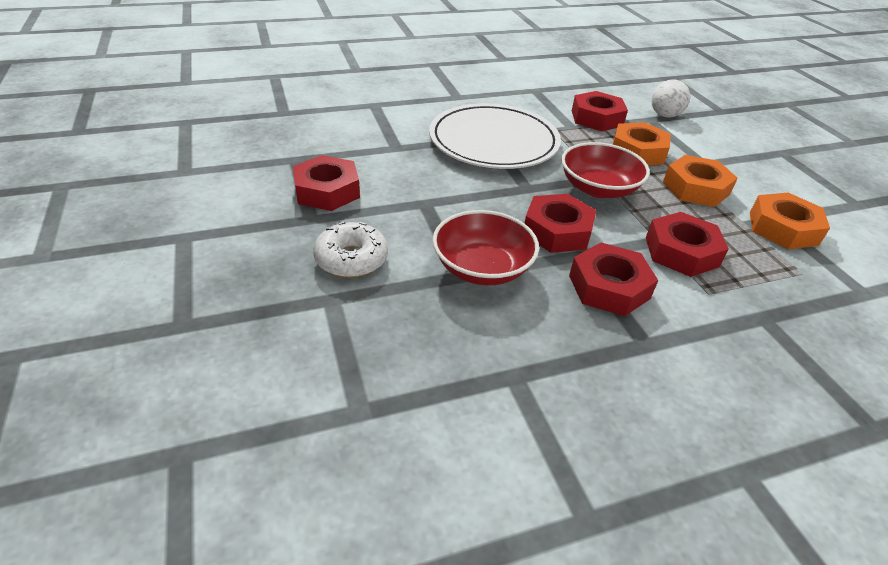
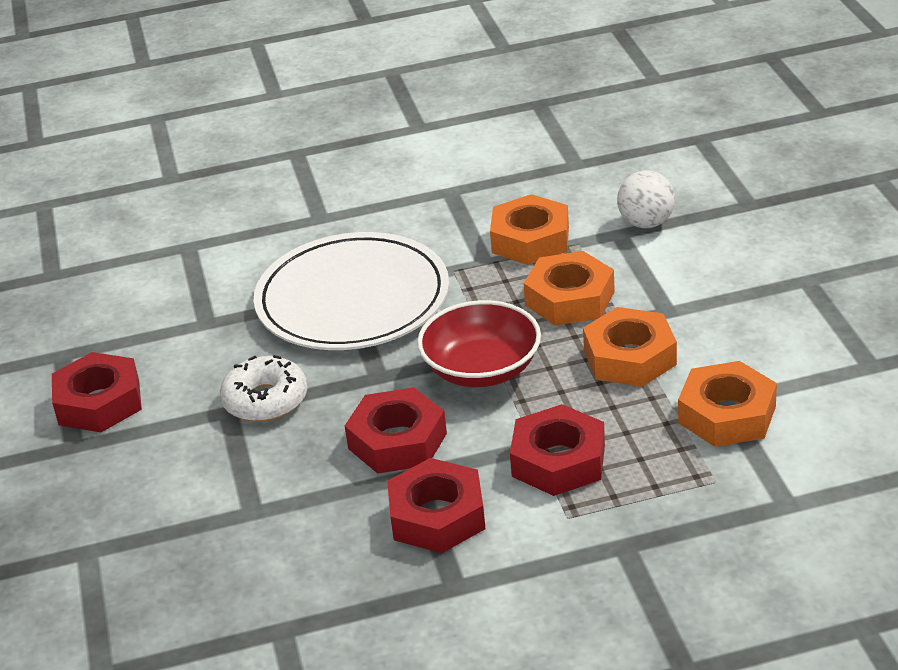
camera: 10 degrees right, 5 degrees down
(351, 259) = (117, 498): white donut -> white donut (265, 400)
(482, 268) = (280, 500): red bowl -> none
(597, 118) = (530, 240): red nut -> orange nut

